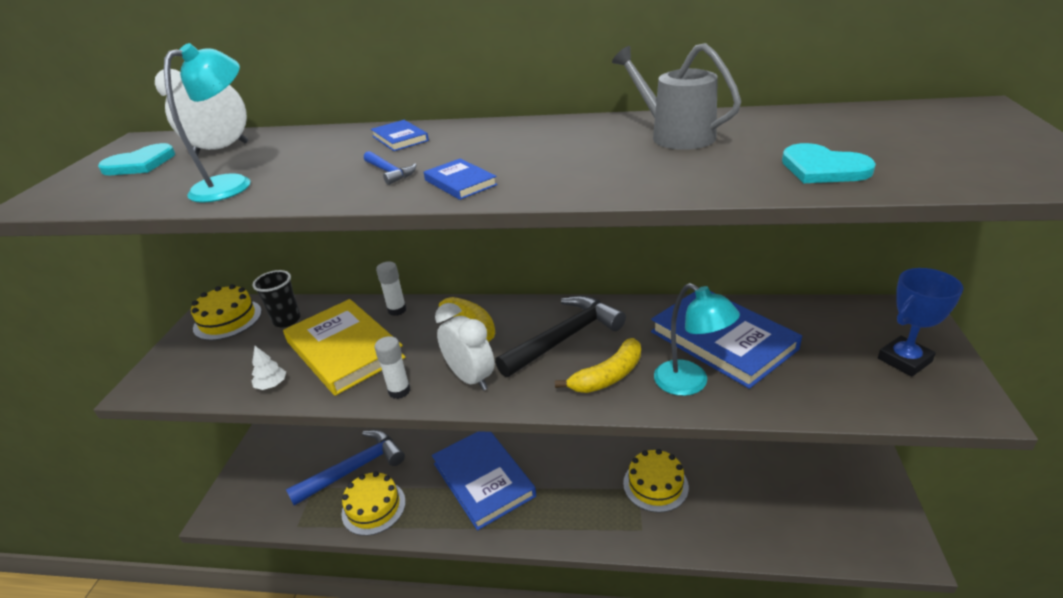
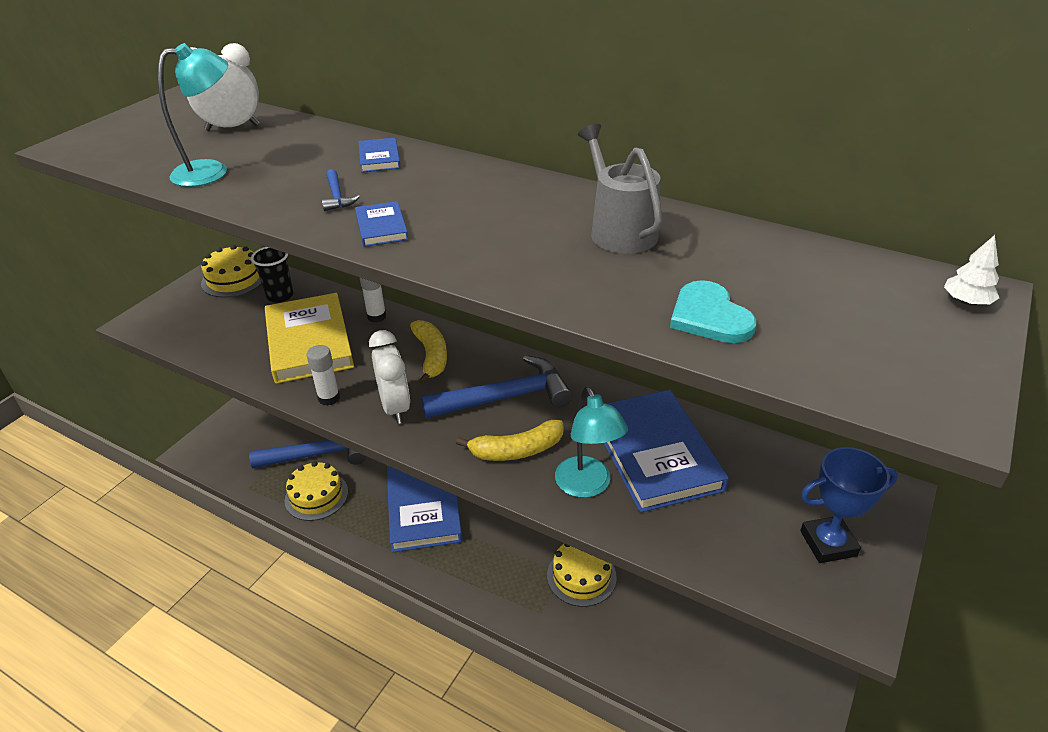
camera: 20 degrees right, 5 degrees up
(140, 164) = (164, 125): turquoise heart -> none
(271, 385) = (233, 355): white tree -> white tree (966, 301)
(564, 338) = (505, 397): black hammer -> blue hammer

